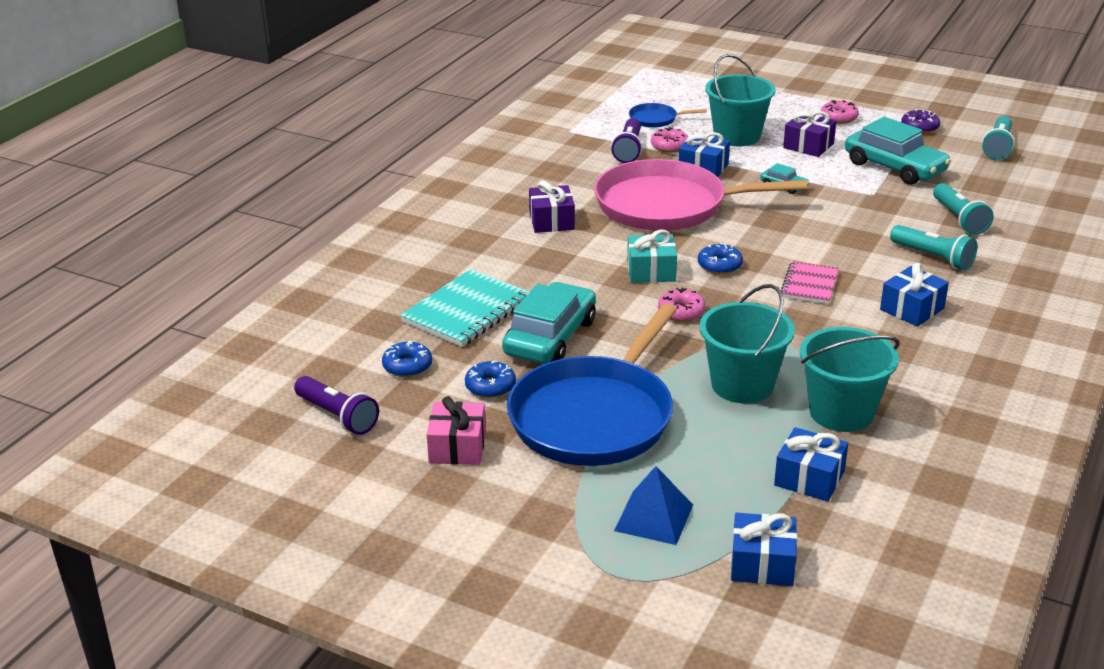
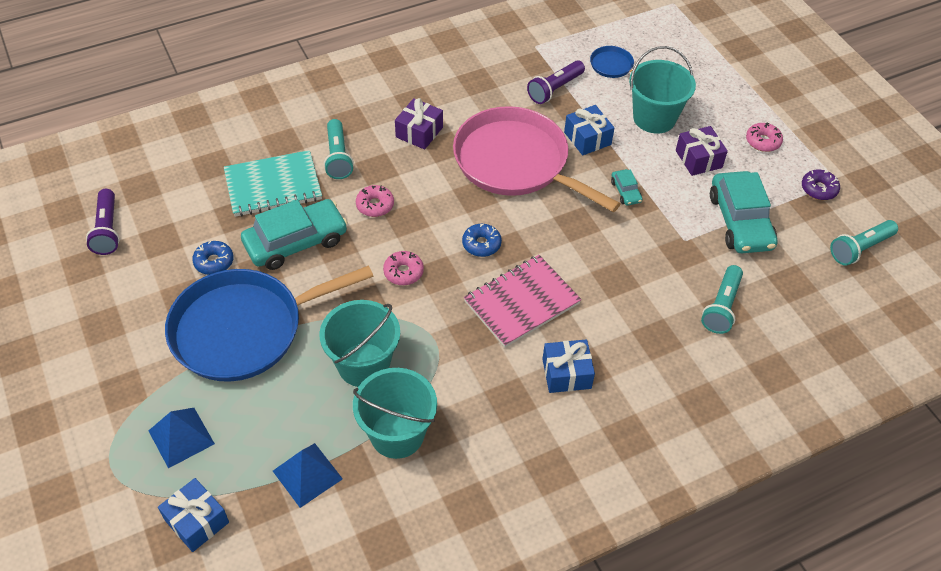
camera: 35 degrees right, 20 degrees up
(407, 366) = (188, 213): blue donut -> none
(457, 447) = (141, 300): pink gift -> none
(651, 271) = (429, 221): turquoise gift -> none
(669, 146) = (589, 101): pink donut -> pink donut (375, 205)
(809, 285) = (522, 302): pink notebook -> pink notebook, size x1.64
(809, 478) = (307, 475): blue gift -> blue pyramid
(933, 257) = (648, 333): turquoise flashlight -> turquoise flashlight (338, 157)

